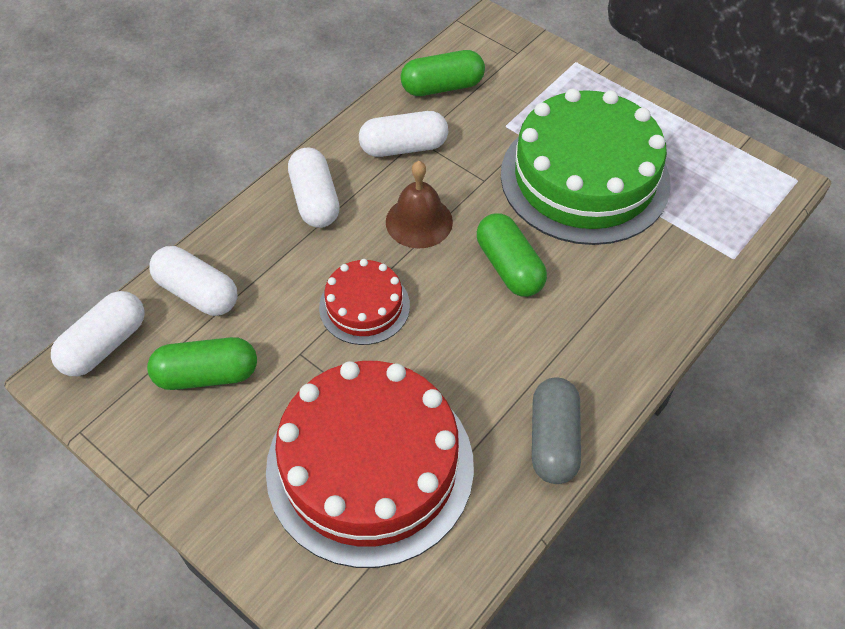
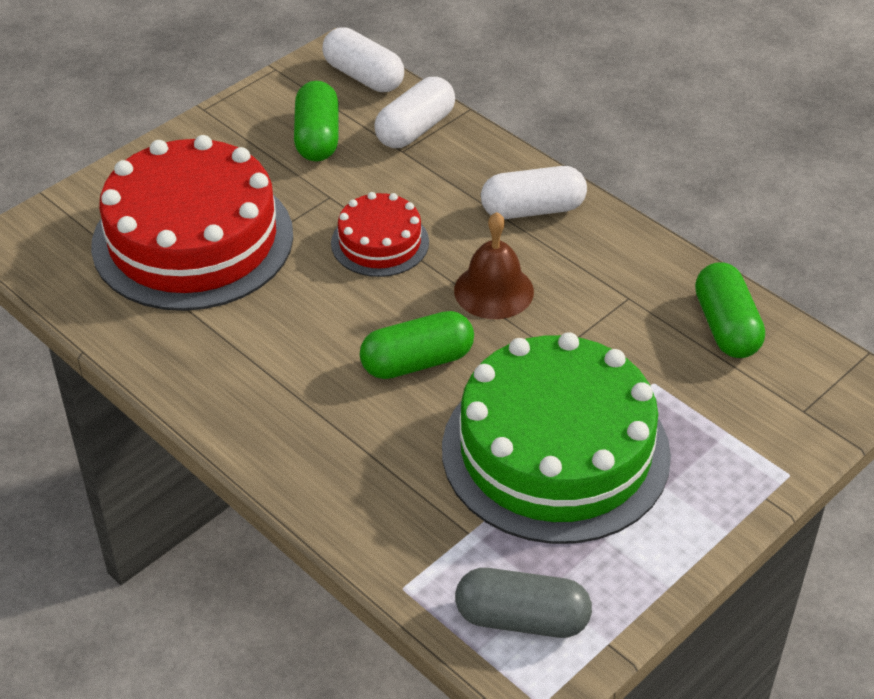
camera: 95 degrees right, 10 degrees down
(404, 147) = (615, 284): white capsule -> none
(553, 440) = (185, 373): grey capsule -> grey capsule (522, 618)

